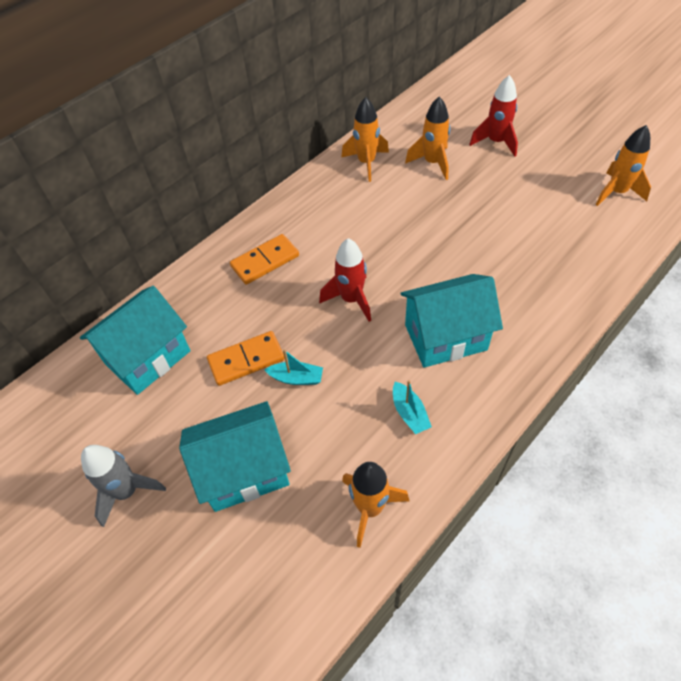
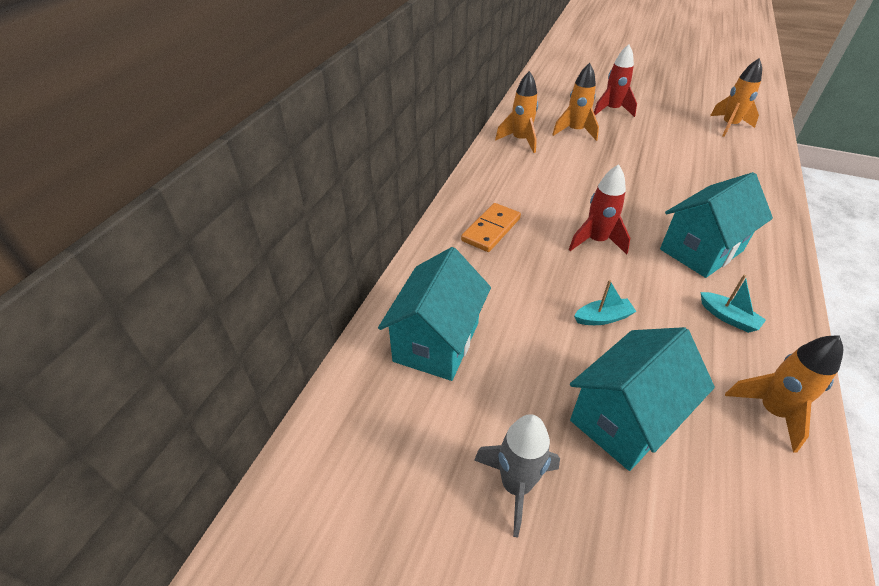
camera: 25 degrees left, 10 degrees down
(246, 360) = (541, 315): orange domino -> none

